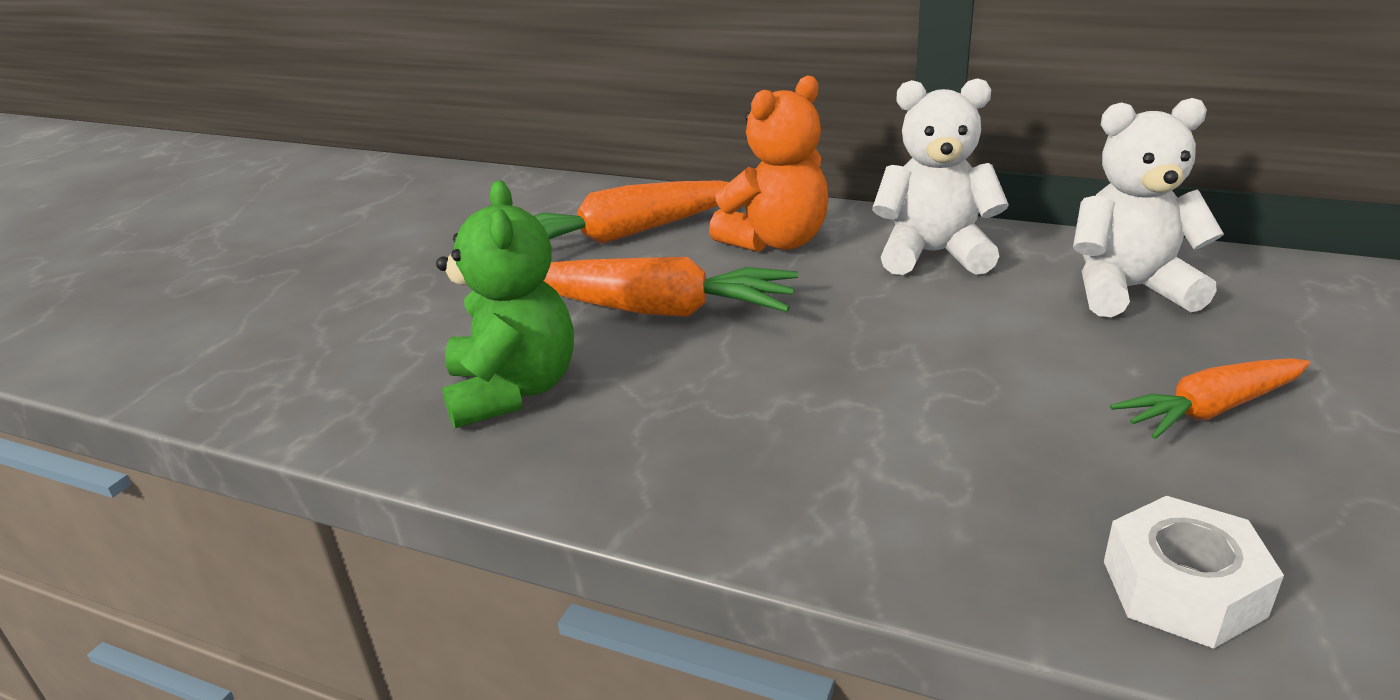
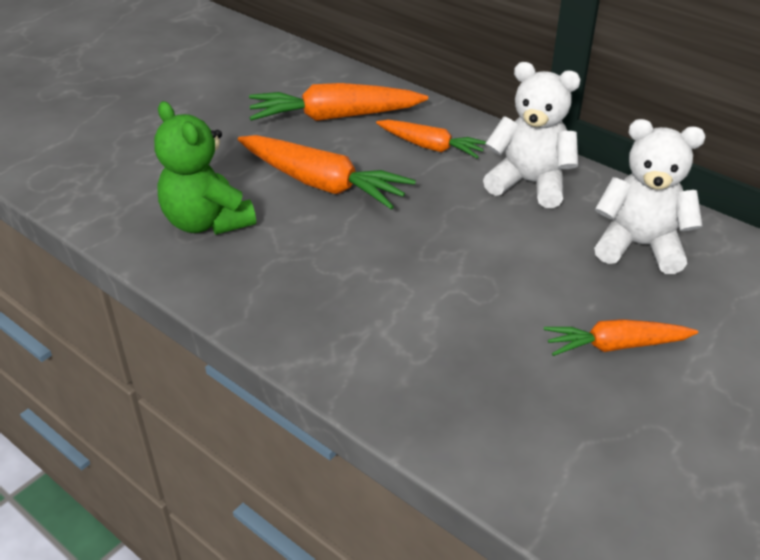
camera: 15 degrees right, 10 degrees up
(513, 391) = (207, 222): green teddy bear -> green teddy bear turned 135 degrees clockwise
(776, 241) = (430, 147): orange teddy bear -> orange carrot
(1182, 588) = (501, 445): white nut -> none

